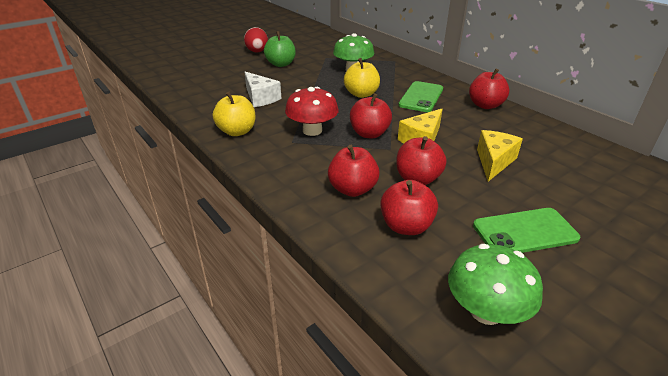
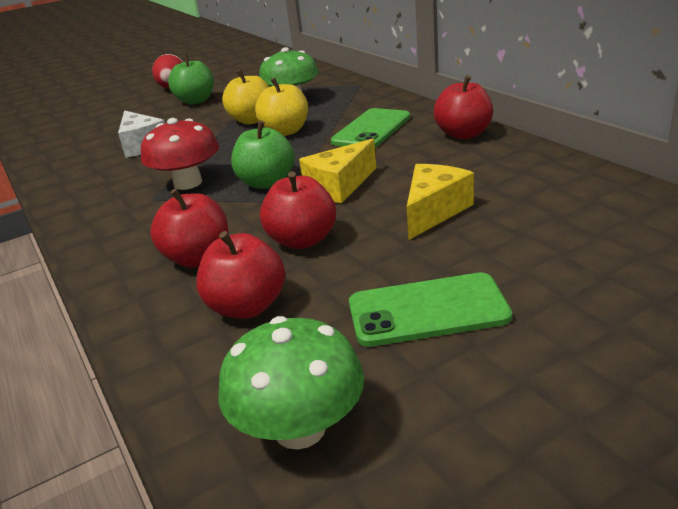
camera: 10 degrees right, 5 degrees down
(237, 131) = (84, 190): yellow apple -> yellow apple (252, 120)
(369, 134) = (266, 183): red apple -> green apple

